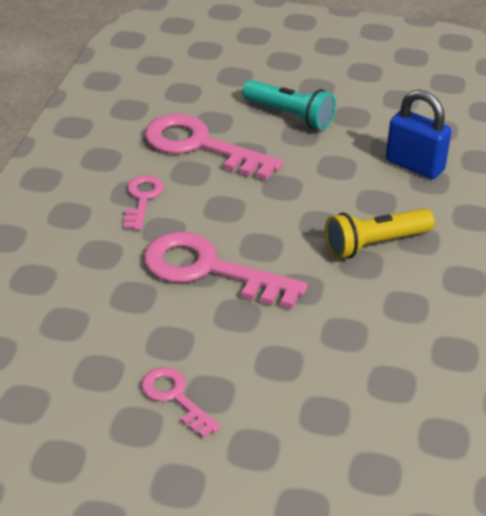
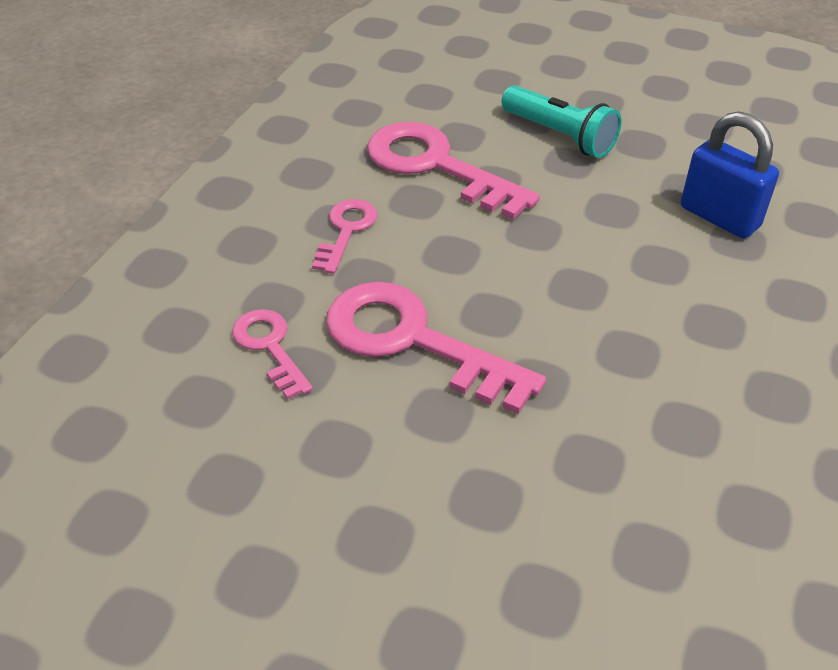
camera: 10 degrees right, 5 degrees up
(175, 398) = (323, 539): pink key -> pink key (269, 347)
(375, 244) = (651, 326): yellow flashlight -> none

